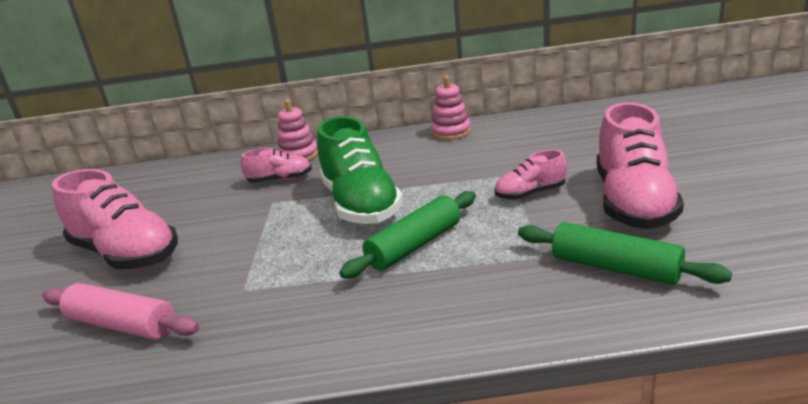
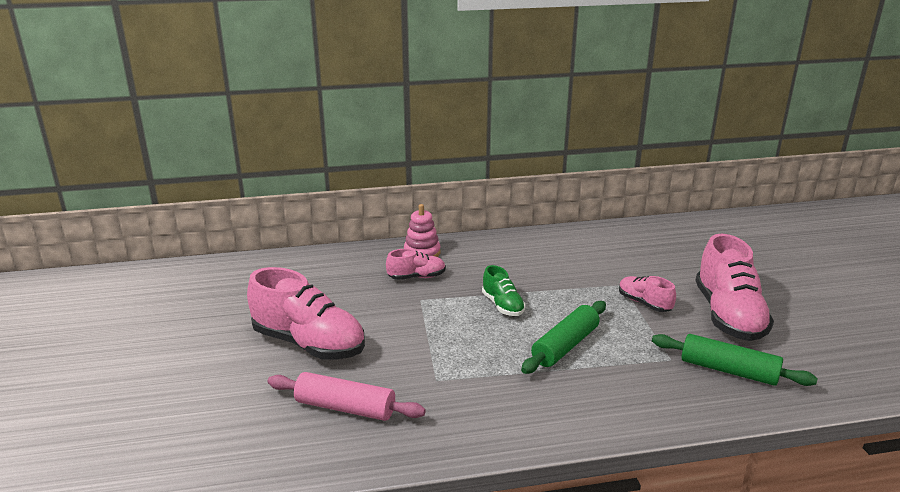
camera: 10 degrees left, 0 degrees up
(361, 204) = (503, 305): green shoe -> green shoe, size x0.51
(451, 132) = (554, 238): pink stacking toy -> none
(530, 194) = (644, 303): pink shoe -> pink shoe turned 75 degrees clockwise

